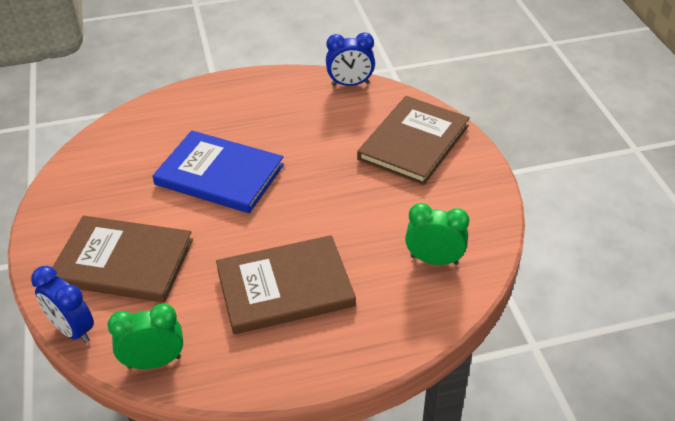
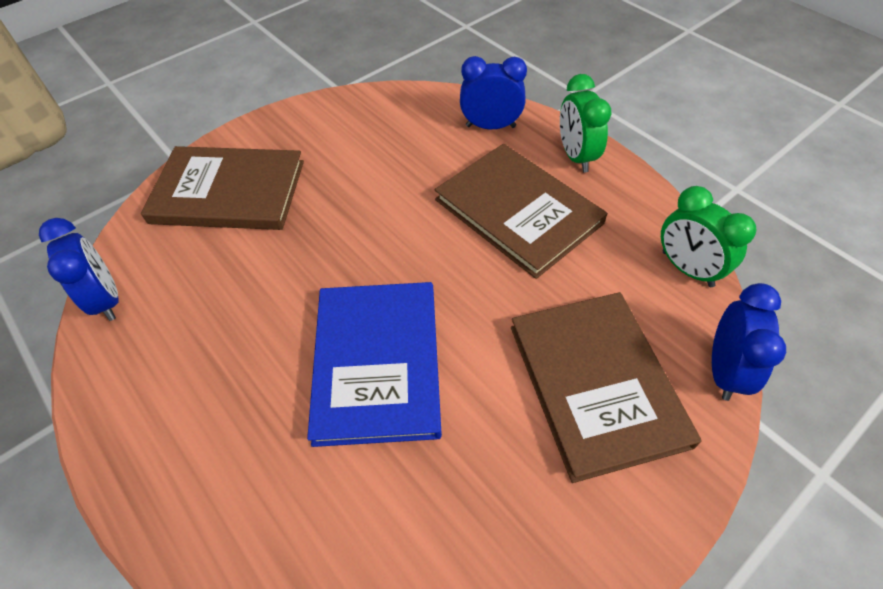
camera: 115 degrees left, 10 degrees up
(398, 314) = (490, 126): none -> blue clock
(434, 260) = (410, 124): green clock -> green clock (576, 156)

